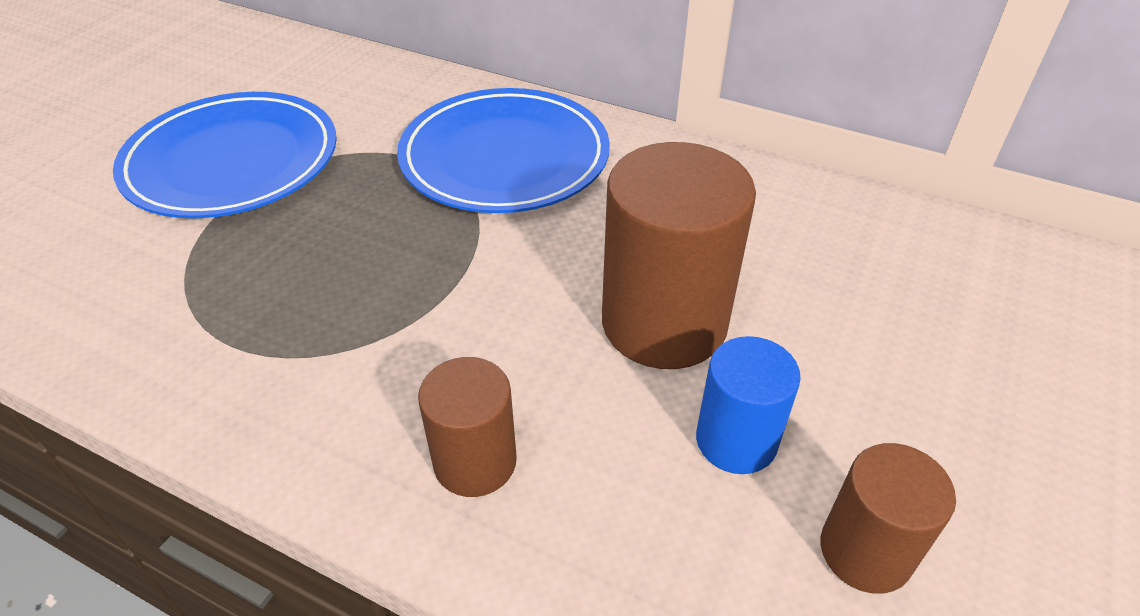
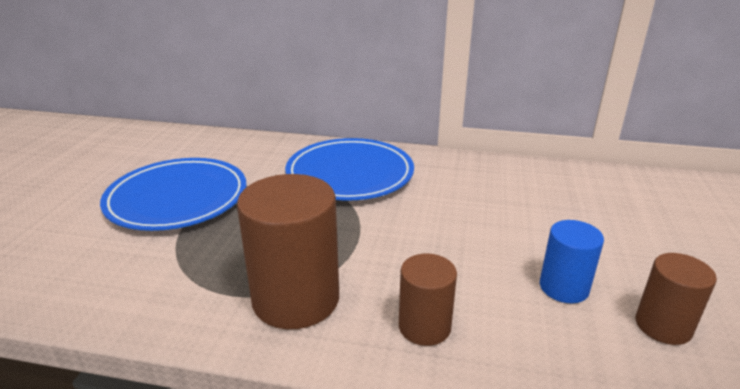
camera: 15 degrees left, 15 degrees down
(664, 323) = (489, 239): brown cylinder -> brown cylinder (296, 299)

